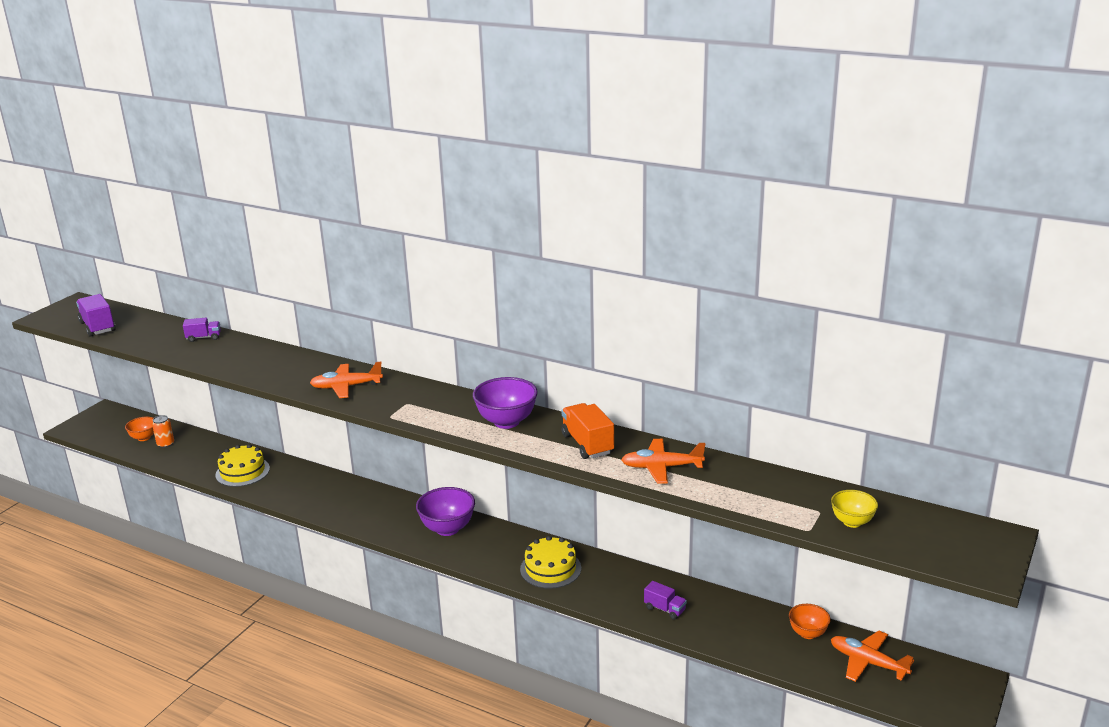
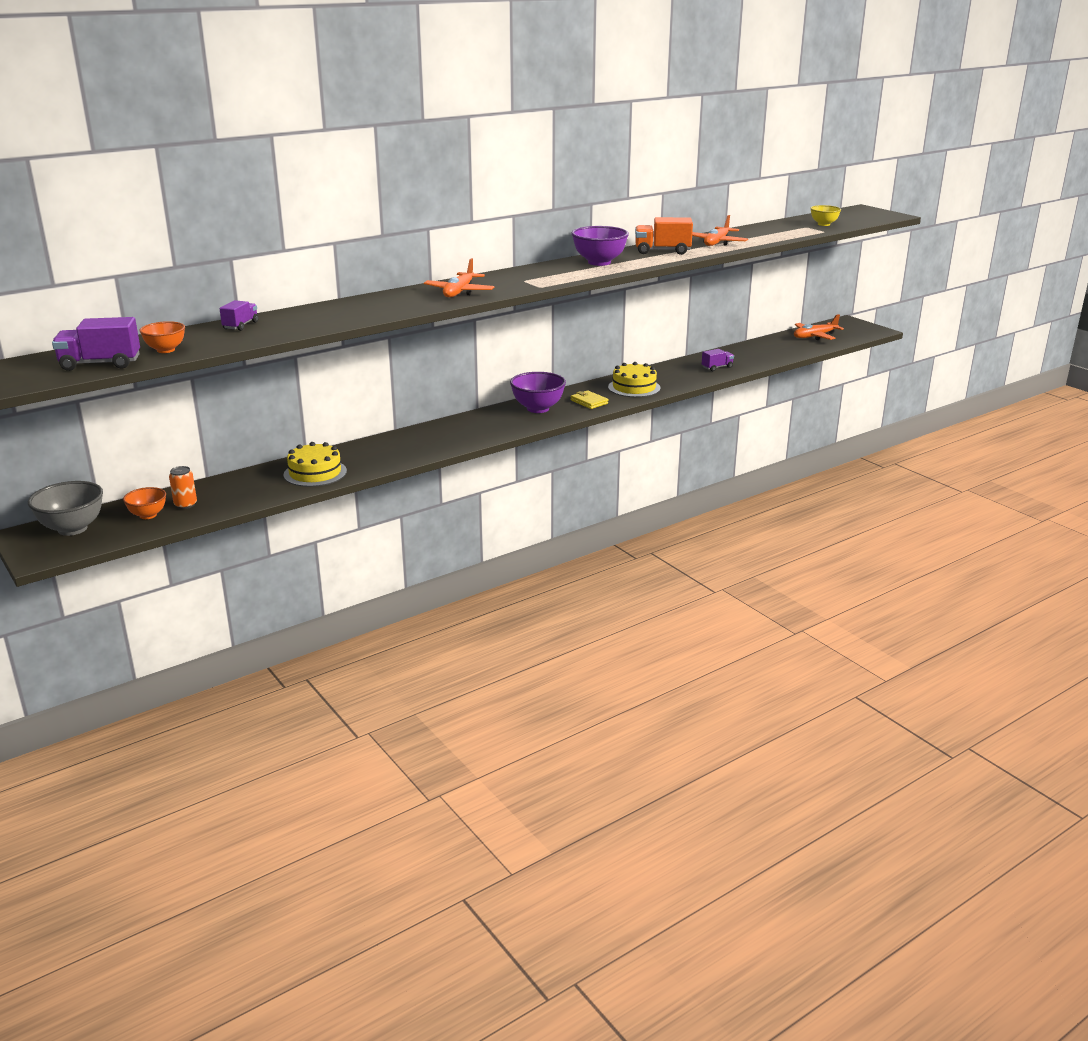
camera: 65 degrees left, 0 degrees up
(115, 422) = (72, 529): none -> grey bowl
(487, 553) = (589, 402): none -> yellow wallet
(808, 633) = (776, 342): orange bowl -> orange bowl (165, 350)

